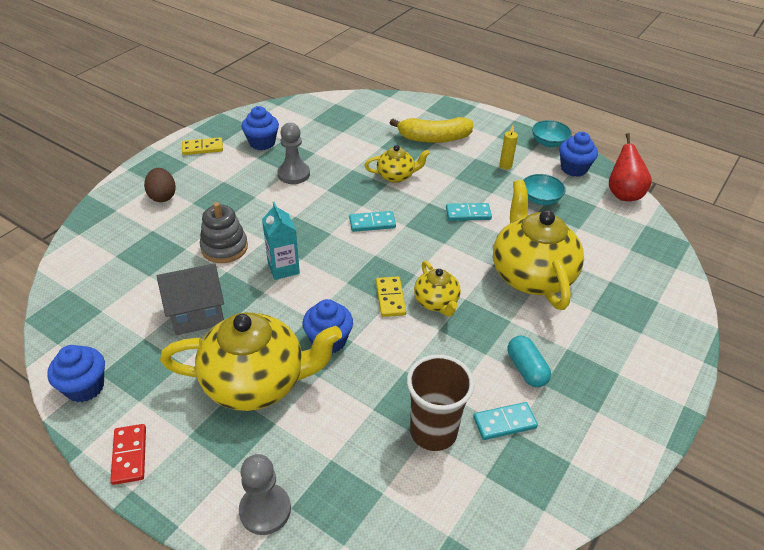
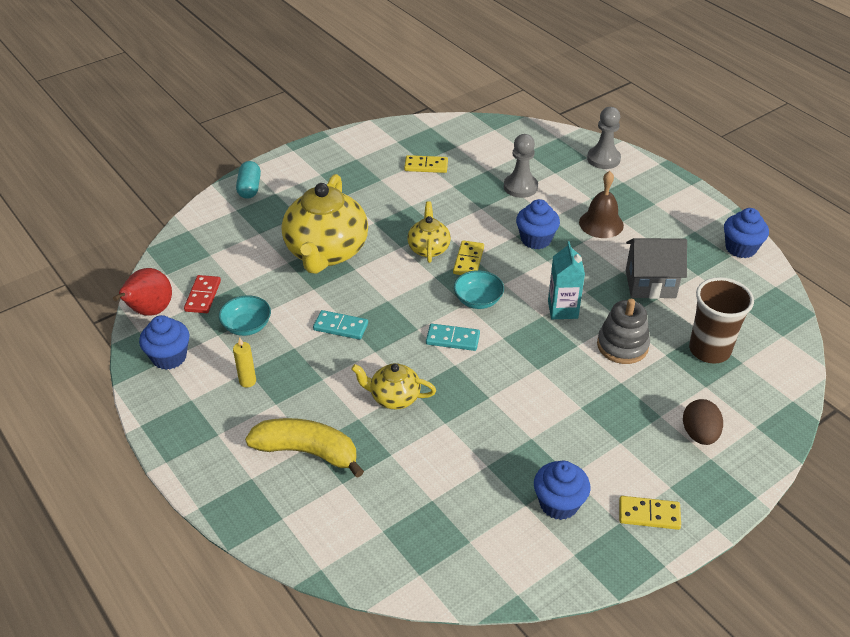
camera: 160 degrees left, 0 degrees up
(129, 455) = (696, 201): red domino -> red domino (203, 296)
(257, 382) = (601, 223): yellow teapot -> brown bell
(294, 174) = (525, 432): grey pawn -> grey pawn (520, 187)
(433, 431) = (478, 171): brown cup -> brown cup (709, 350)
(504, 423) = (426, 166): turquoise domino -> yellow domino
(526, 369) = (387, 190): turquoise capsule -> turquoise capsule (249, 188)
(549, 143) = (159, 405): turquoise bowl -> turquoise bowl (478, 300)

